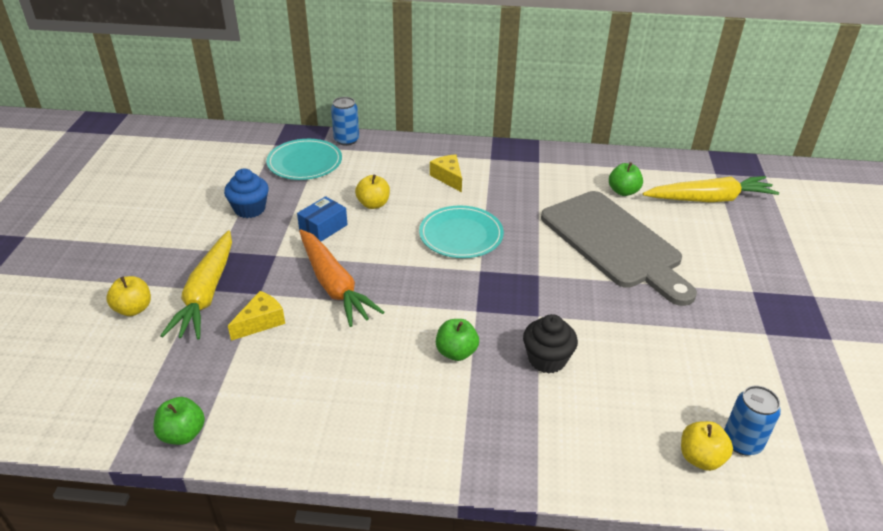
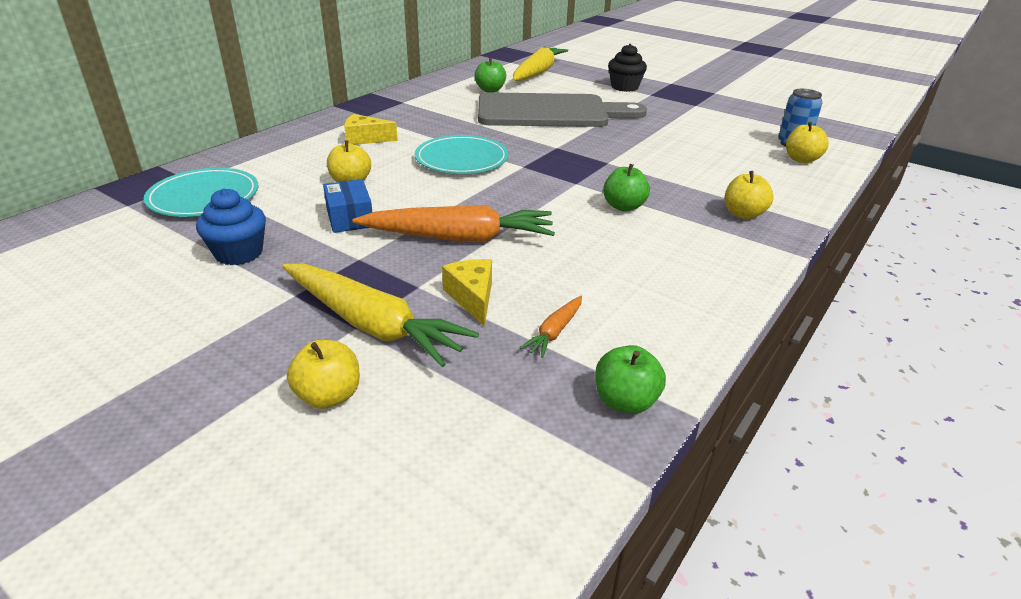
camera: 60 degrees left, 5 degrees down
(243, 375) = (555, 331): none -> orange carrot
(346, 140) = (206, 164): blue can -> none
(511, 436) = (743, 214): none -> yellow apple
(547, 359) = (664, 175): black cupcake -> black cupcake (624, 87)

